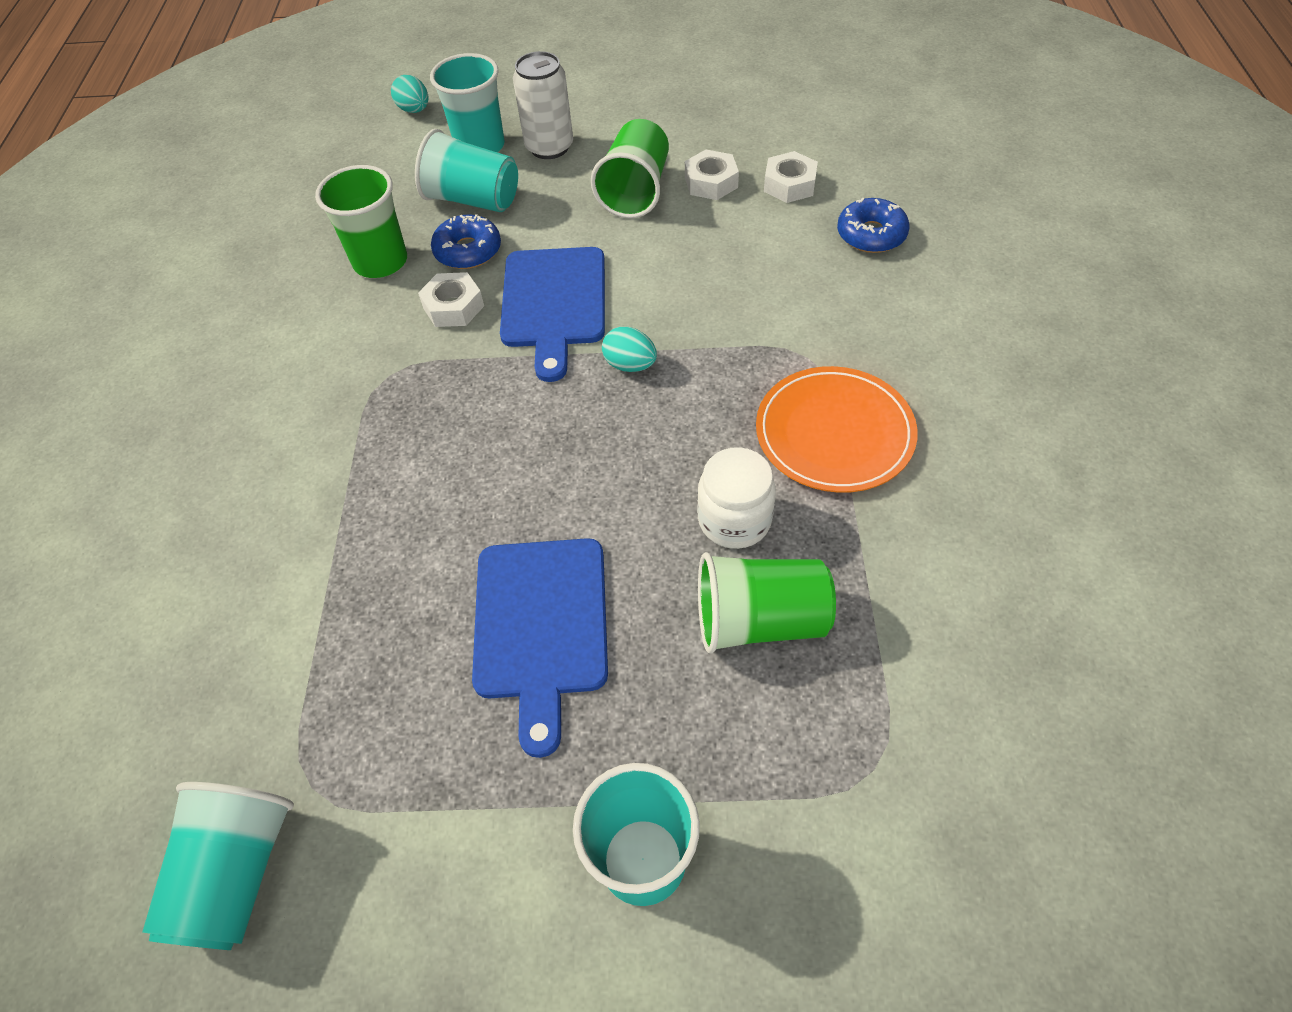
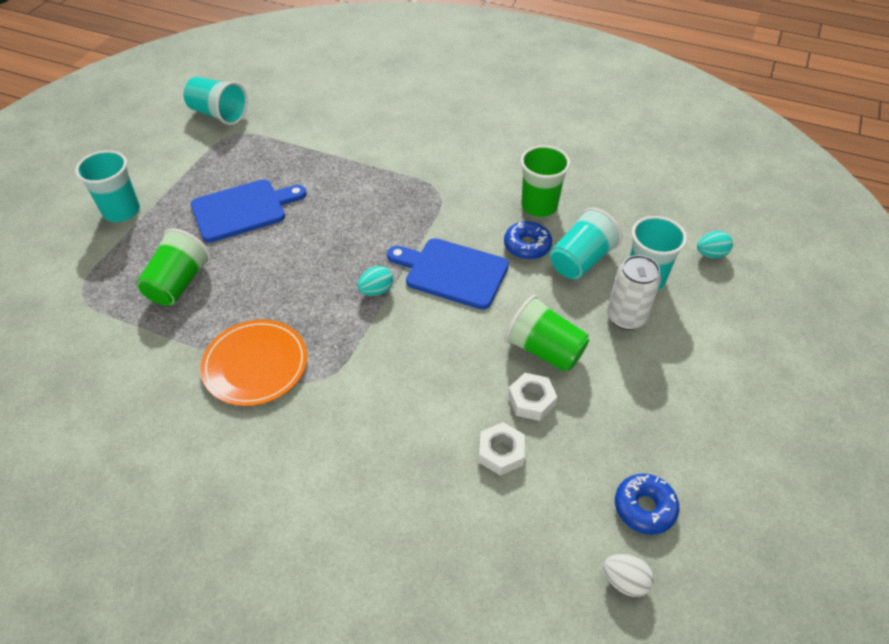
camera: 110 degrees right, 5 degrees down
(453, 307) = (478, 228): white nut -> none
(541, 626) = (243, 210): blue cutting board -> blue cutting board turned 135 degrees clockwise
(734, 520) = (238, 296): white jar -> none
(853, 87) = (625, 581): none -> white egg
(871, 235) = (410, 479): blue donut -> blue donut (644, 508)

